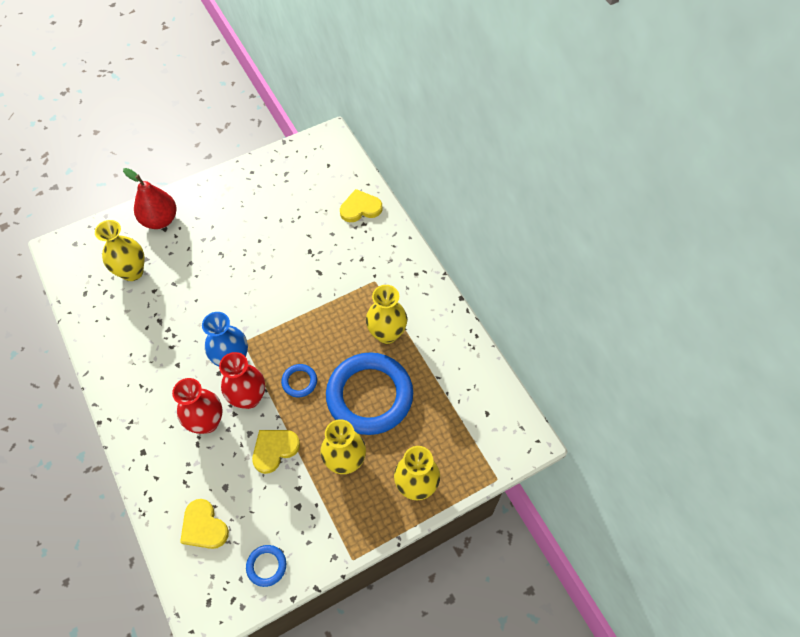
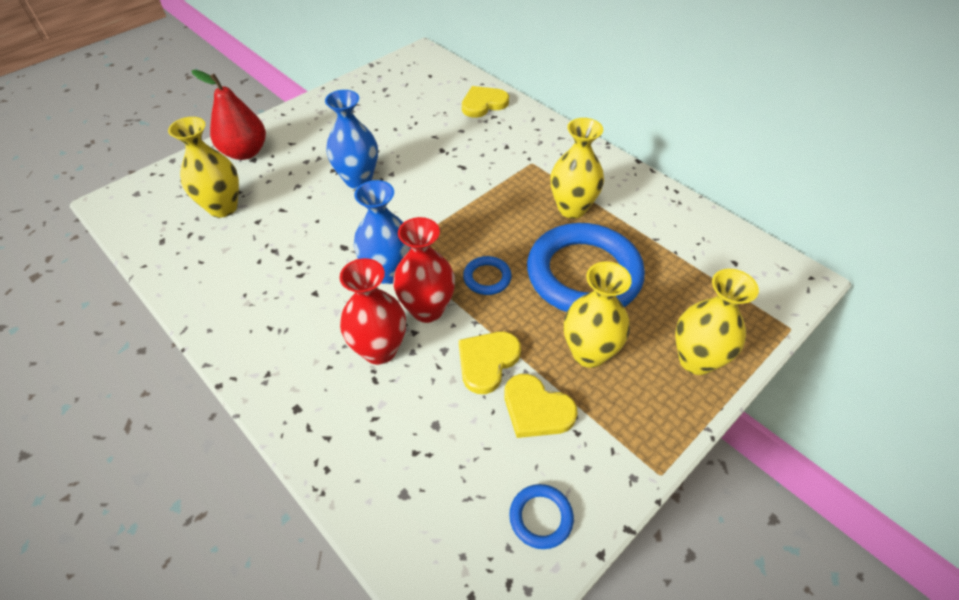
camera: 15 degrees left, 10 degrees down
(204, 526) = (423, 486): yellow heart -> yellow heart (536, 409)
(236, 267) = (358, 179): none -> blue vase

